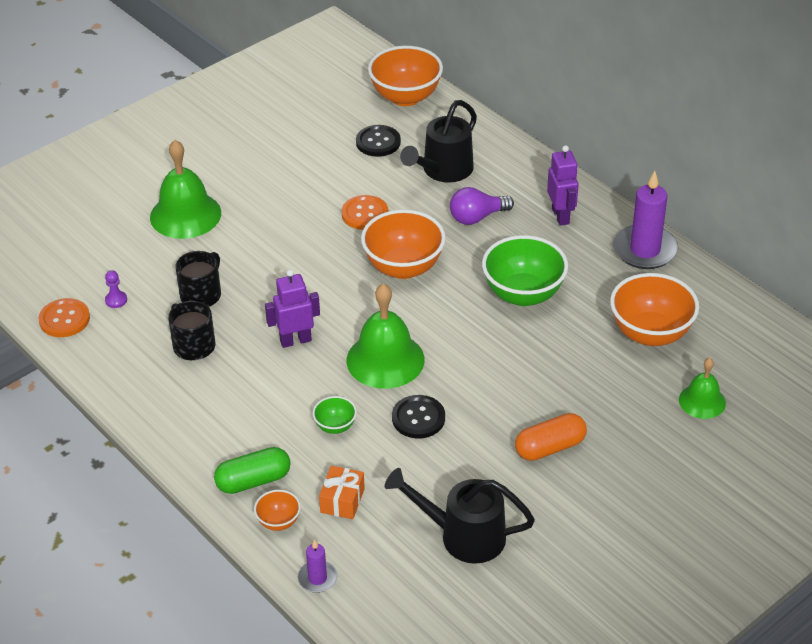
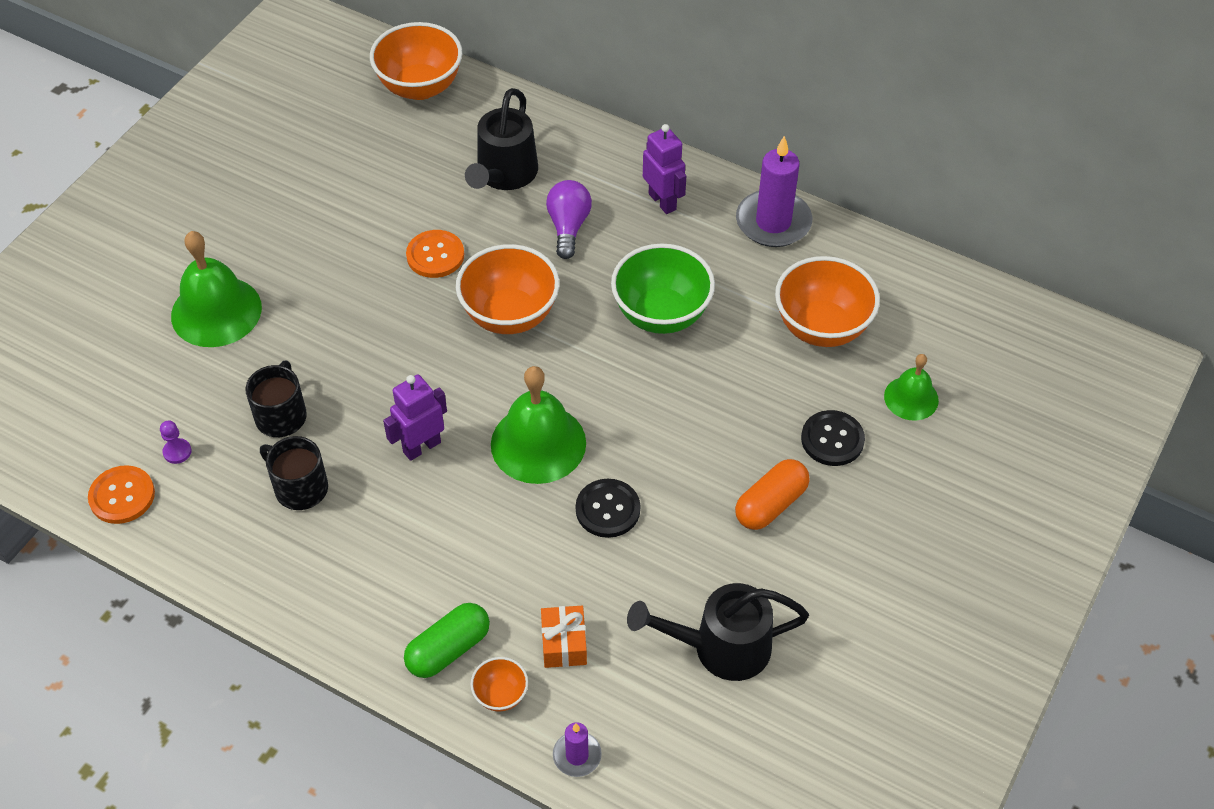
camera: 20 degrees left, 10 degrees up
(335, 426) = (516, 548): green bowl -> none
(378, 142) = (412, 155): black button -> black button (832, 439)
(477, 217) = (568, 227): purple light bulb -> purple light bulb turned 135 degrees clockwise

